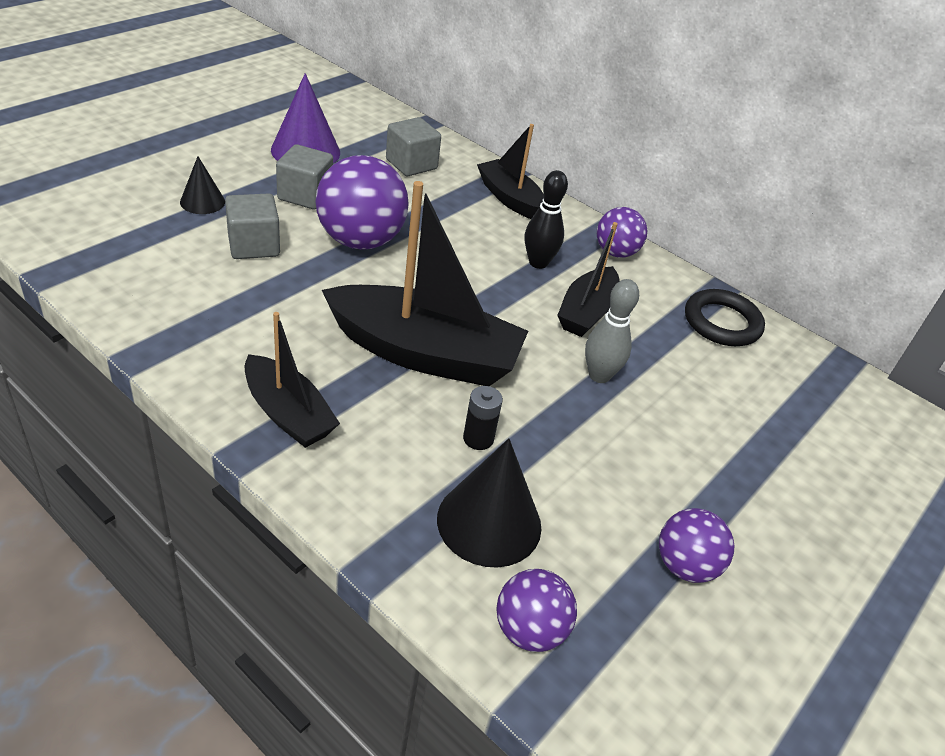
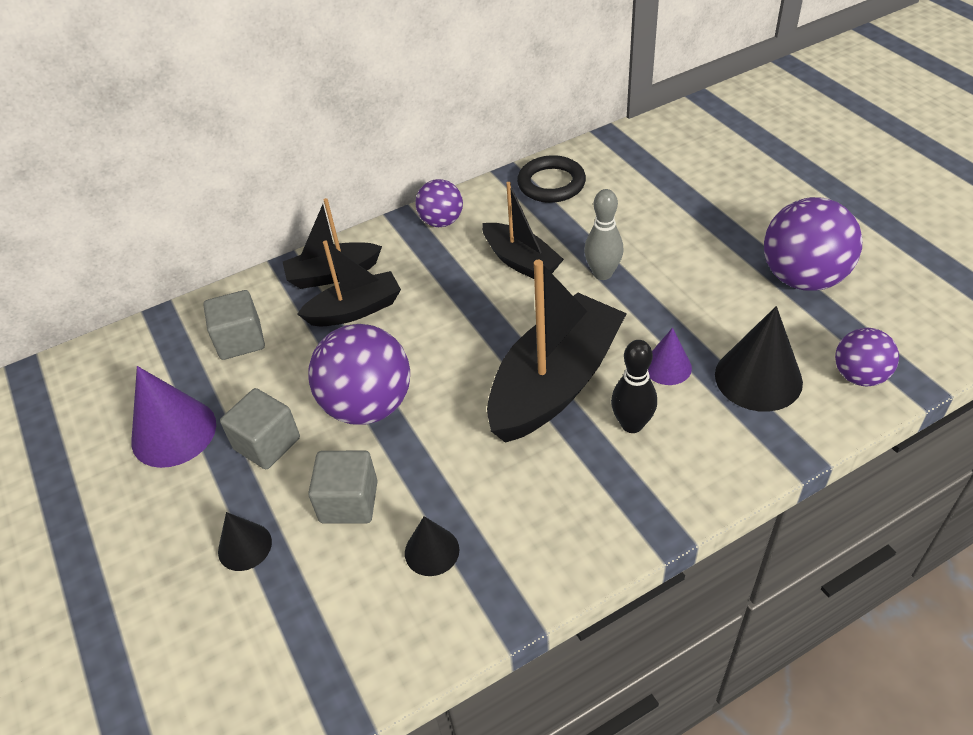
camera: 60 degrees left, 5 degrees up
(209, 297) = (432, 551): none -> black cone
(288, 414) = (621, 498): black boat -> black boat (355, 310)
(478, 438) = (667, 367): black battery -> purple cone
(538, 263) = (442, 277): black bowling pin -> black bowling pin (632, 424)
(685, 565) = (803, 278): purple ball -> purple ball, size x1.73

